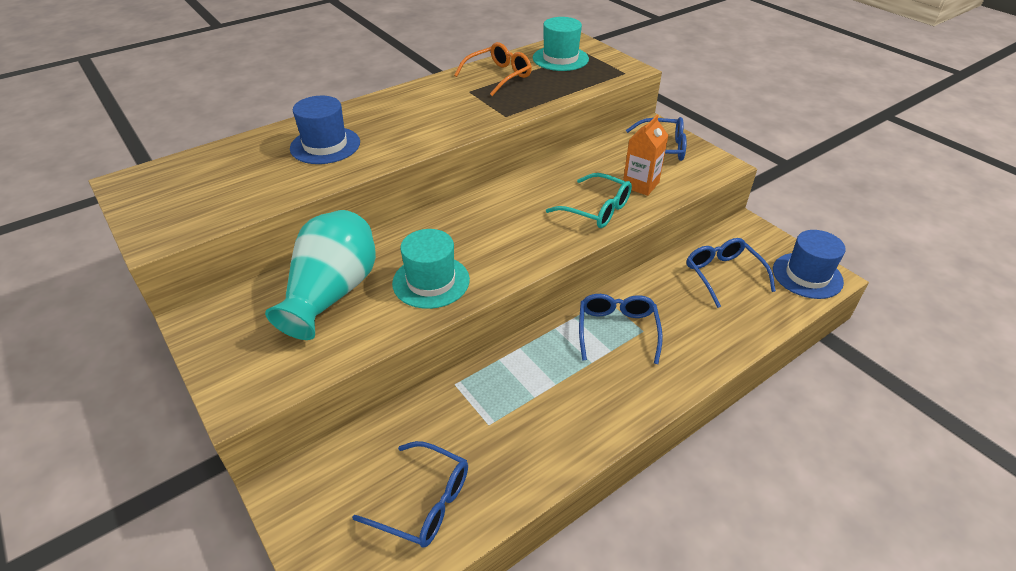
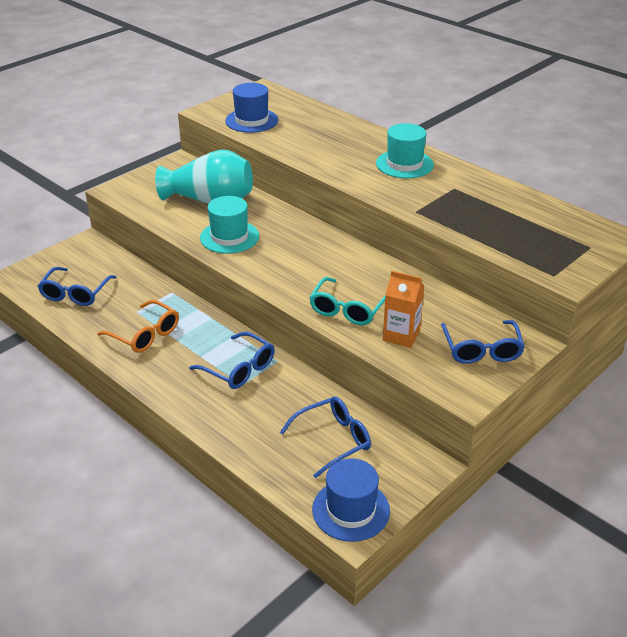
camera: 80 degrees right, 5 degrees down
(325, 145) = (331, 141): blue hat -> blue hat (251, 120)
(498, 76) = (495, 200): orange glasses -> orange glasses (145, 334)
(560, 58) = (561, 231): turquoise hat -> turquoise hat (404, 164)
(617, 330) = (239, 369): blue glasses -> blue glasses turned 45 degrees clockwise

